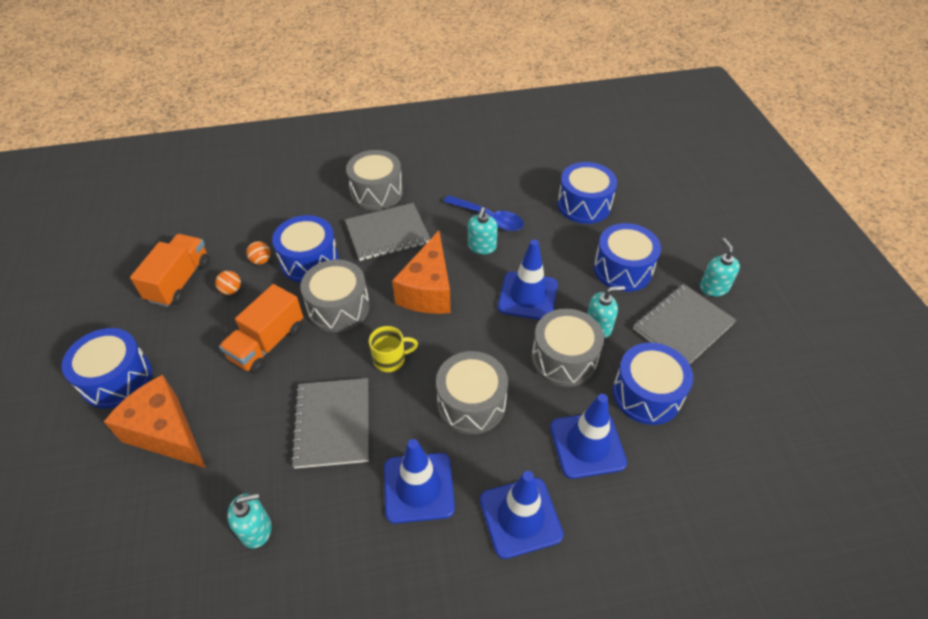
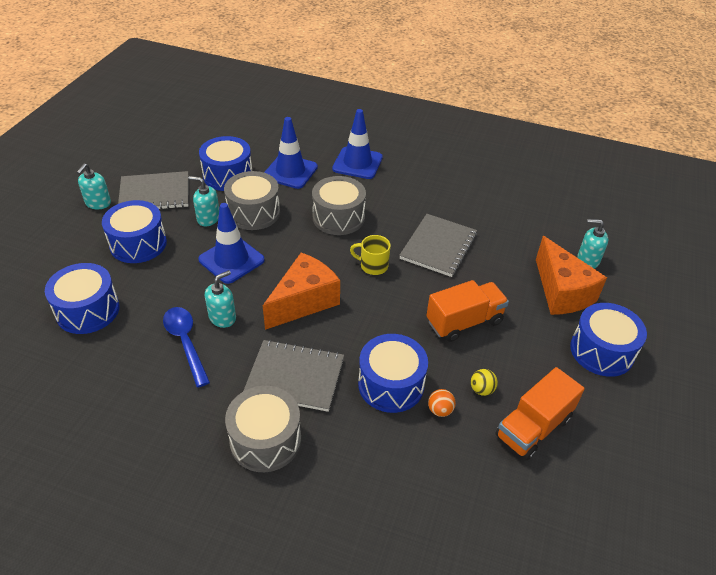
camera: 150 degrees left, 5 degrees down
(231, 290) = (481, 390): orange ball -> yellow ball
(256, 529) = (510, 217): turquoise soap dispenser -> turquoise soap dispenser (587, 260)
(338, 307) = (389, 324): grey drum -> none
(418, 487) = (403, 195): blue traffic cone -> none

